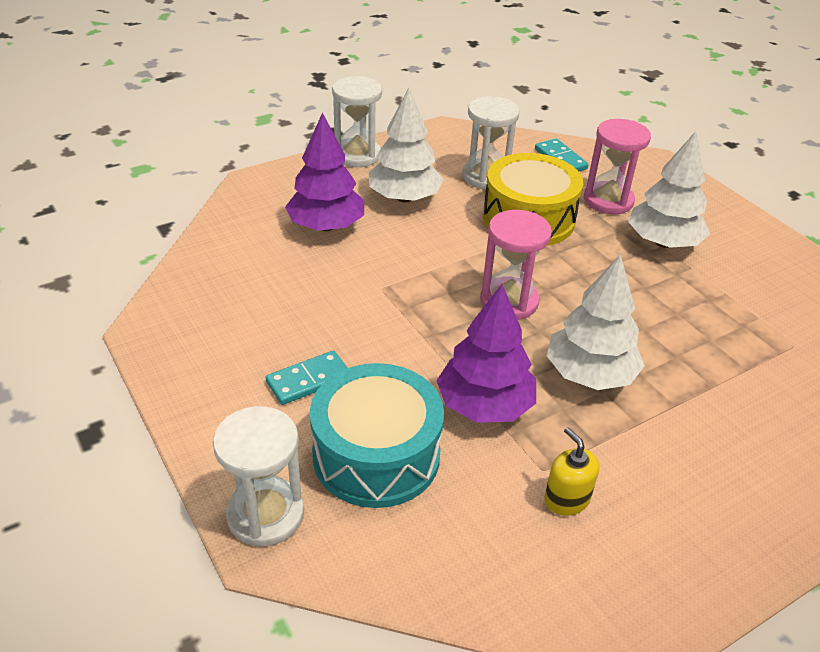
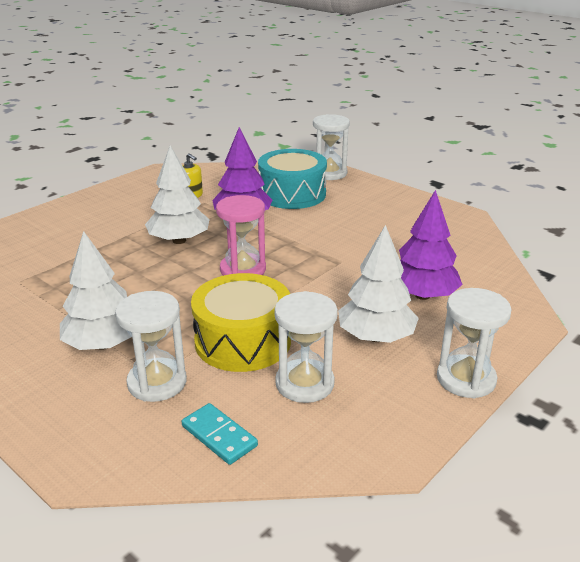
camera: 165 degrees right, 10 degrees down
(308, 380) = (349, 211): turquoise domino -> none
(608, 200) = (157, 382): pink hourglass -> white hourglass

